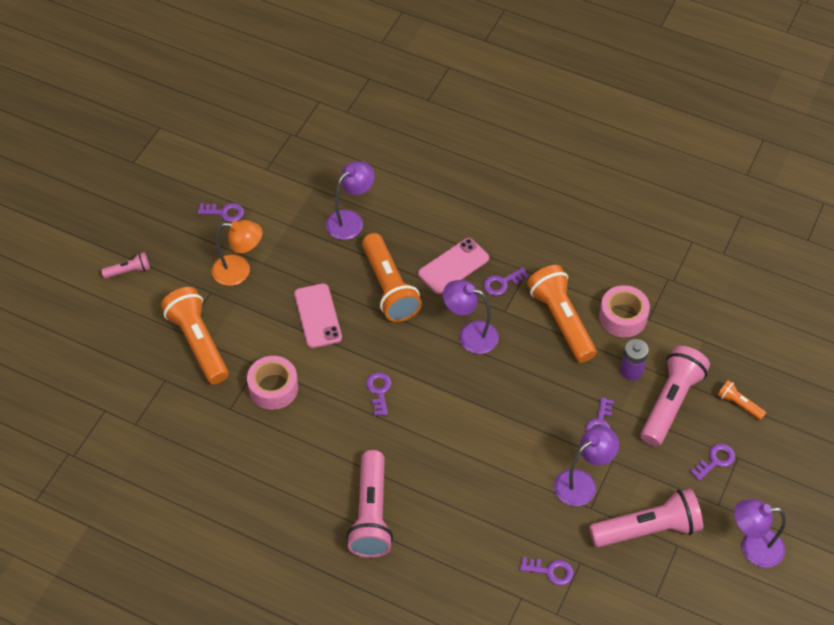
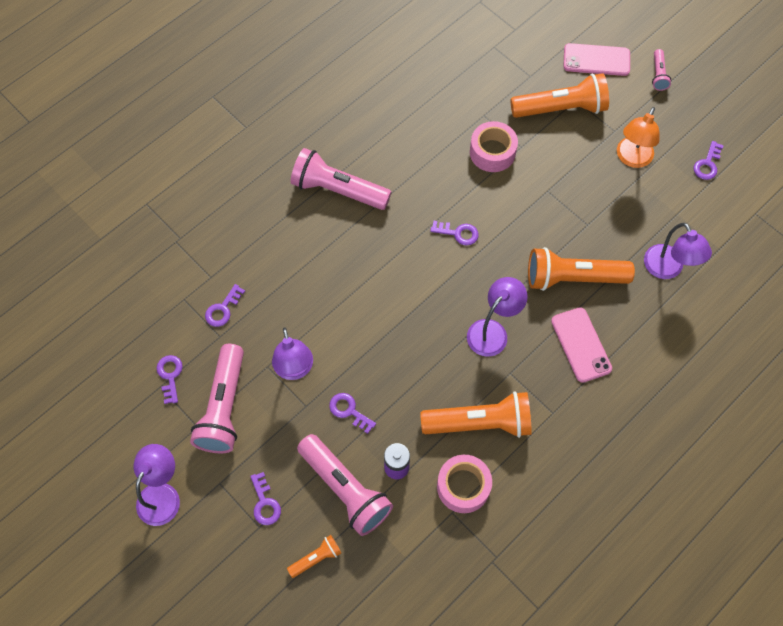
camera: 110 degrees right, 10 degrees up
(318, 316) = (559, 208): pink phone -> pink phone (596, 60)
(502, 283) = (545, 383): purple key -> purple key (170, 376)

